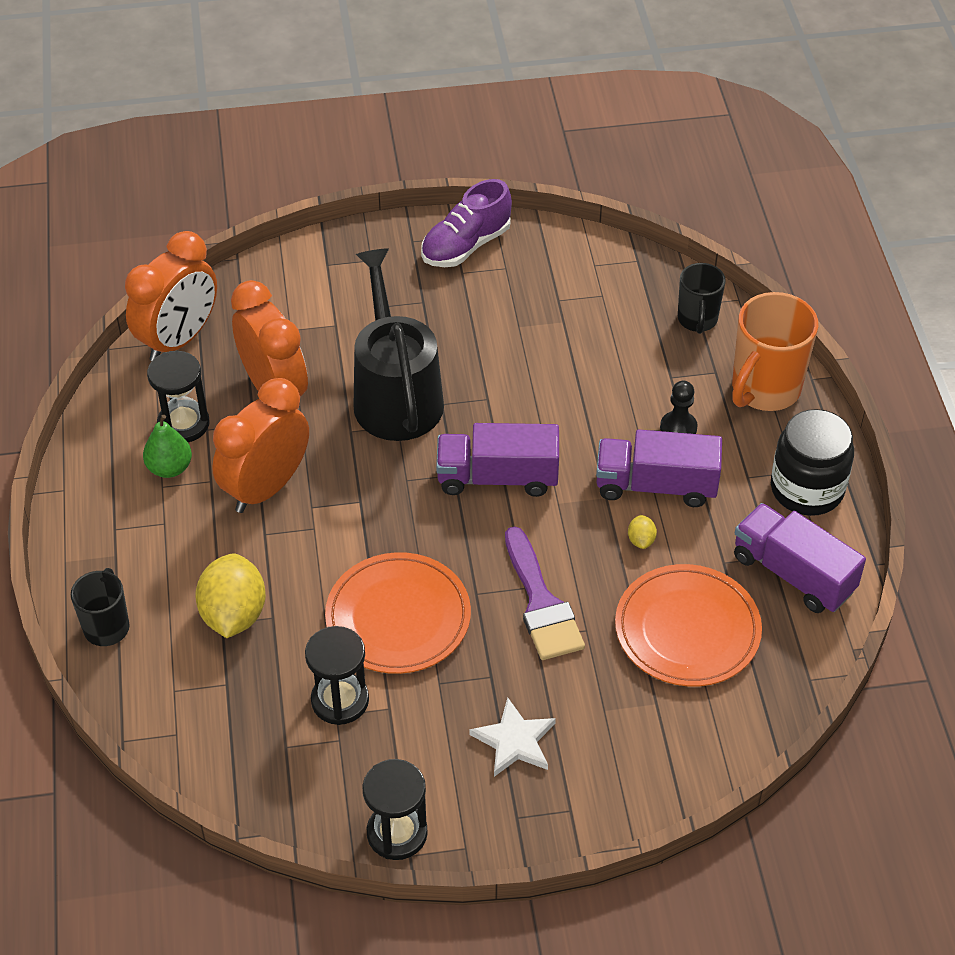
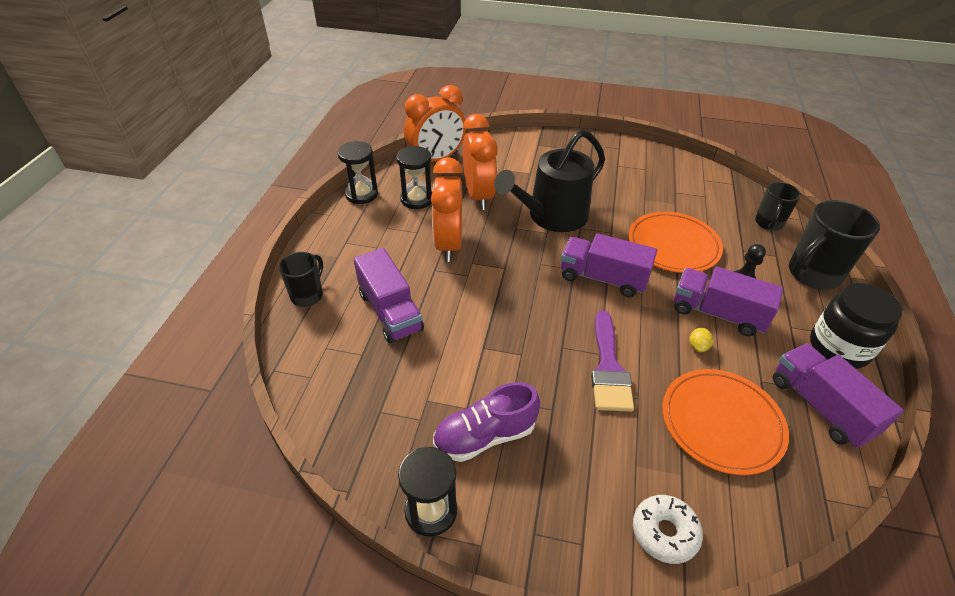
camera: 20 degrees right, 5 degrees down
(170, 468) = (396, 219): green pear -> none
(233, 614) = (390, 311): yellow lemon -> purple truck
(266, 487) = (448, 244): orange clock -> orange clock turned 60 degrees counterclockwise
(340, 700) = (434, 391): black hourglass -> black hourglass (361, 194)
(396, 395) = (552, 216): black watering can -> black watering can turned 135 degrees counterclockwise
(398, 617) = (500, 346): orange plate -> orange plate (673, 245)
(466, 246) = (624, 153): purple shoe -> purple shoe (485, 436)
(514, 741) = (554, 466): white star -> none
(651, 770) = (664, 532): none -> white donut
(764, 389) = (812, 275): orange mug -> black mug

